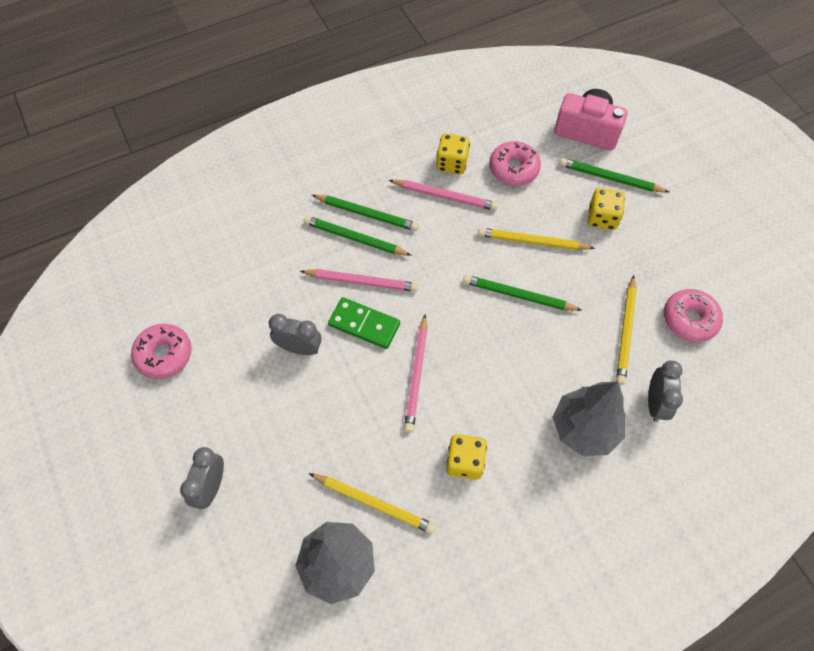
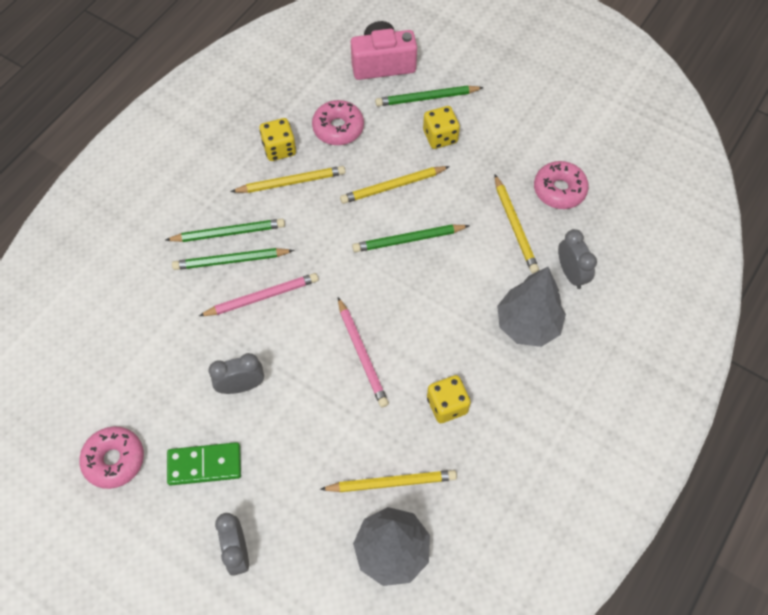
camera: 30 degrees left, 0 degrees up
(364, 324) = (288, 334): green domino -> green domino (204, 465)
(445, 196) = (291, 182): pink pencil -> yellow pencil

